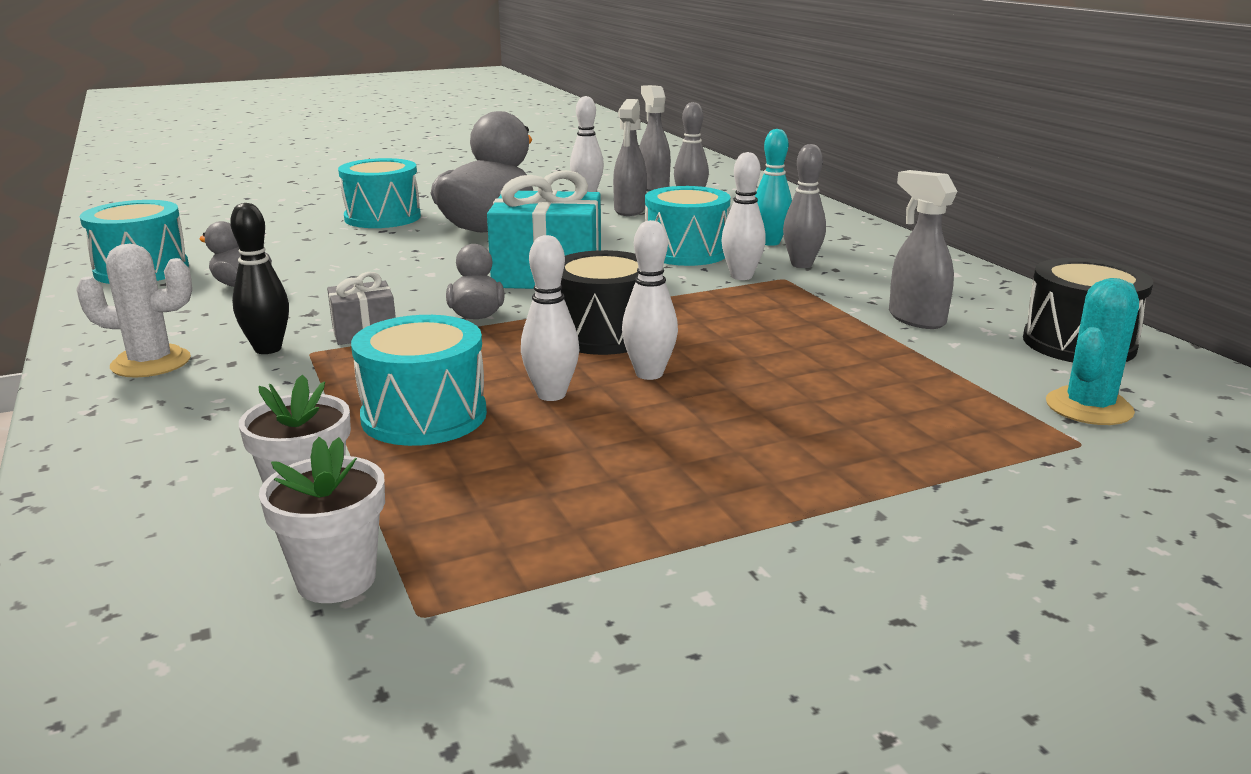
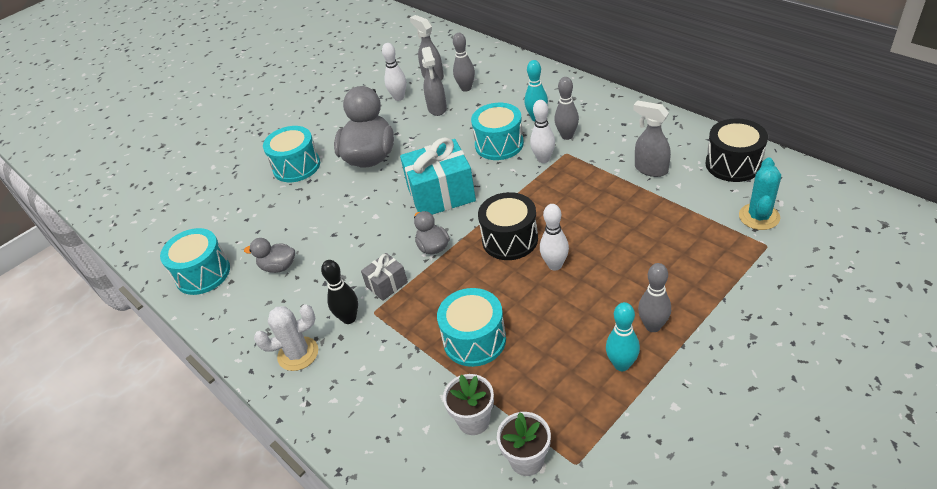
camera: 15 degrees left, 20 degrees up
(551, 395) = (521, 300): white bowling pin -> none
(650, 511) = (621, 364): none -> turquoise bowling pin
(759, 481) = (653, 326): none -> grey bowling pin

